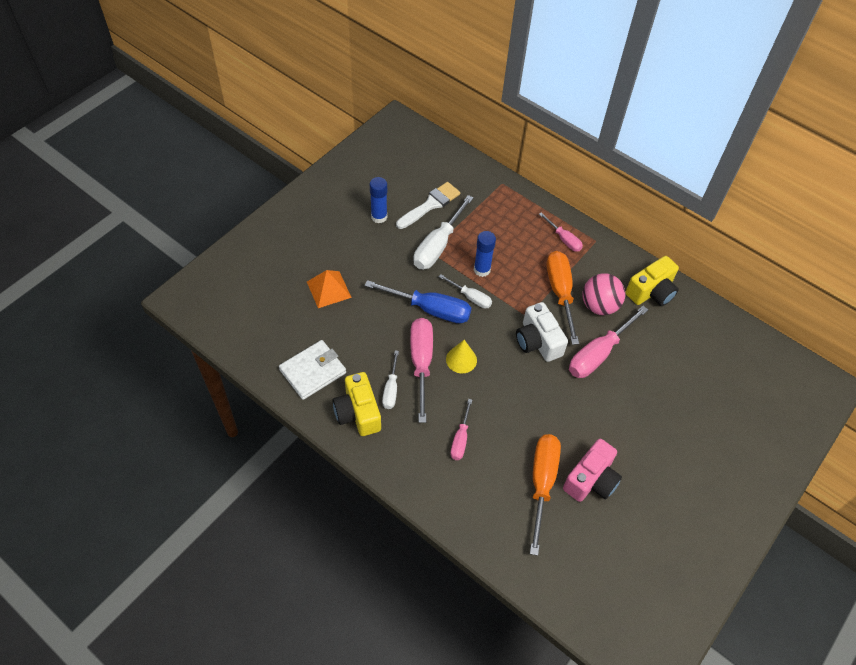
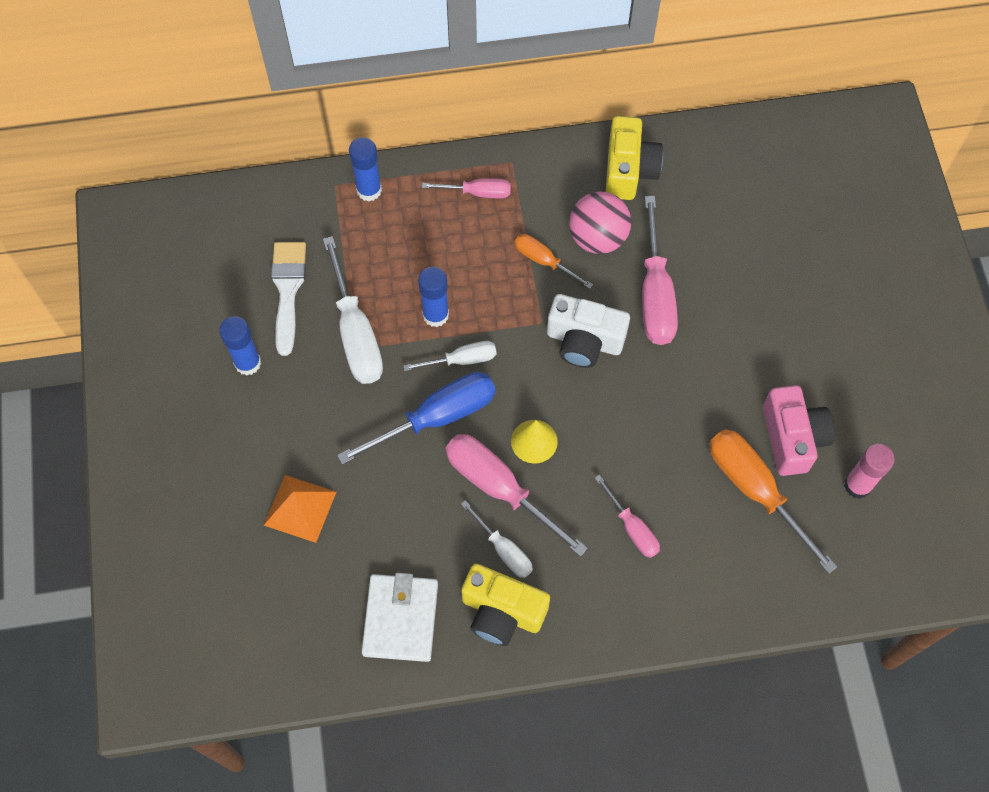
camera: 45 degrees left, 10 degrees up
(514, 197) = (369, 190): none -> blue glue stick
(560, 292) = (543, 260): orange screwdriver -> orange screwdriver, size x0.56
(599, 535) = (857, 485): none -> pink glue stick

